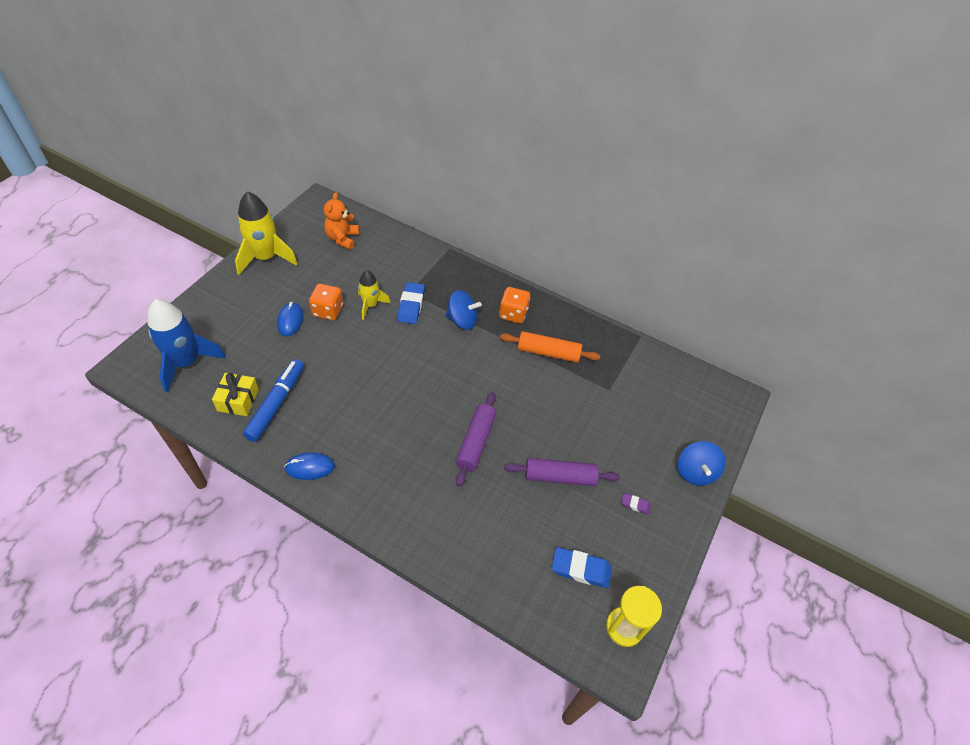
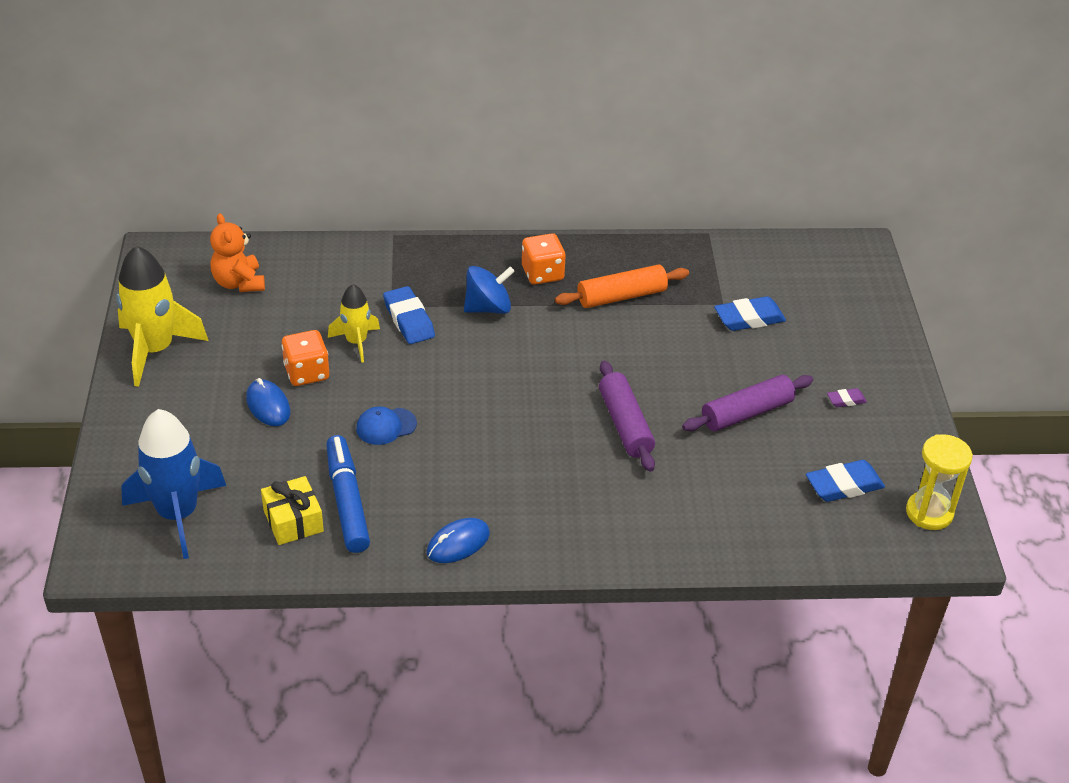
camera: 30 degrees left, 10 degrees down
(339, 367) = (386, 426): none -> blue cap
(618, 409) = (749, 318): none -> blue eraser
(695, 472) = (879, 340): blue spinning top -> none

